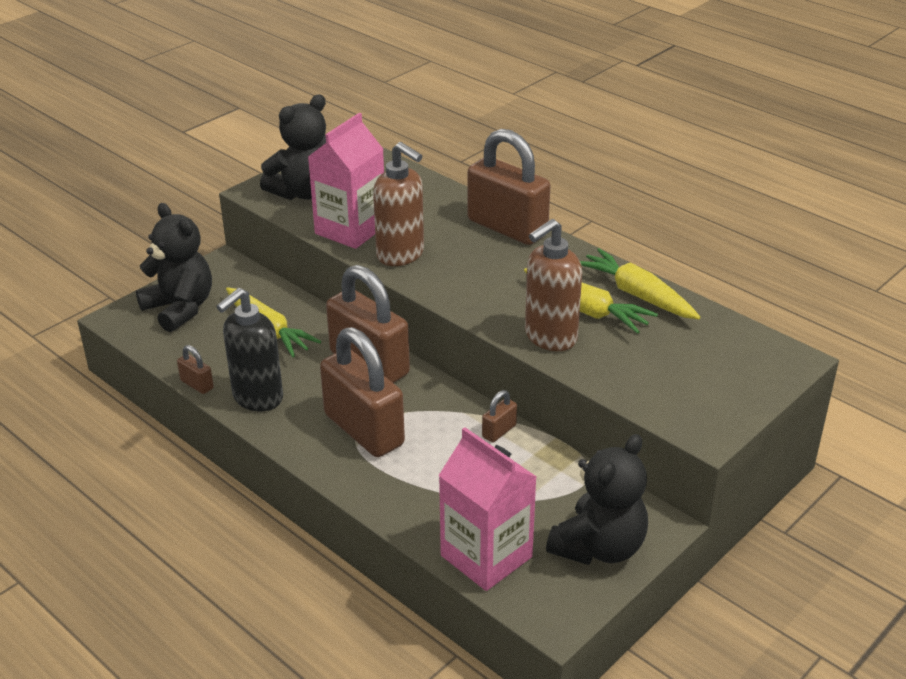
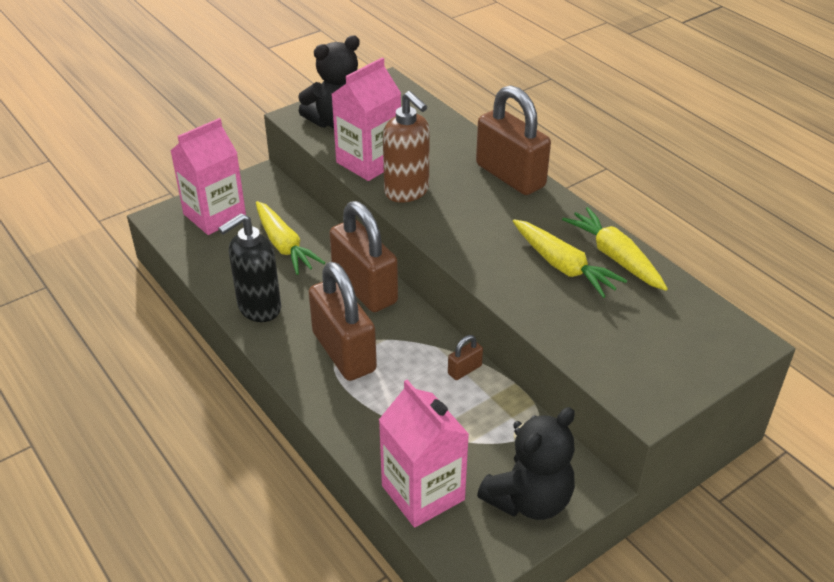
camera: 10 degrees right, 5 degrees up
(180, 308) = (214, 215): black teddy bear -> pink carton
(197, 384) = (210, 289): brown padlock -> none
(550, 338) = (522, 290): brown soap dispenser -> none

